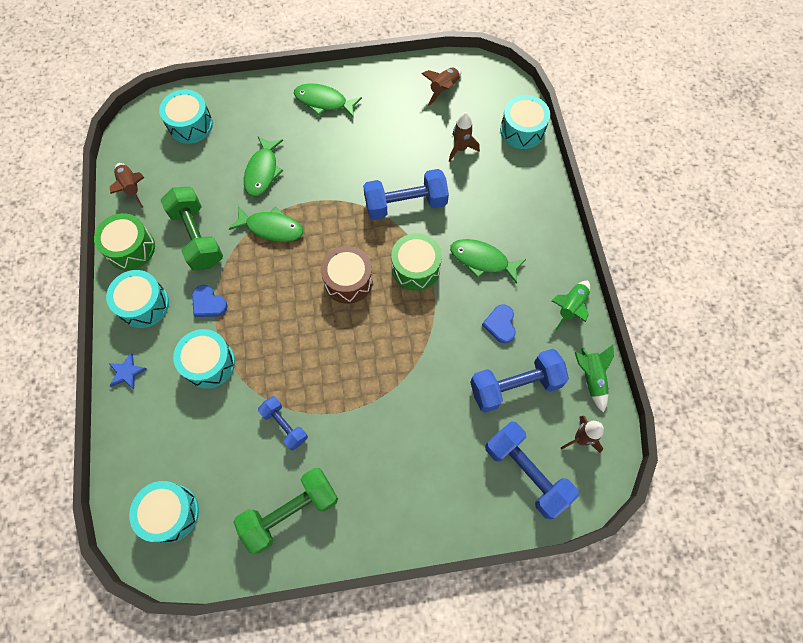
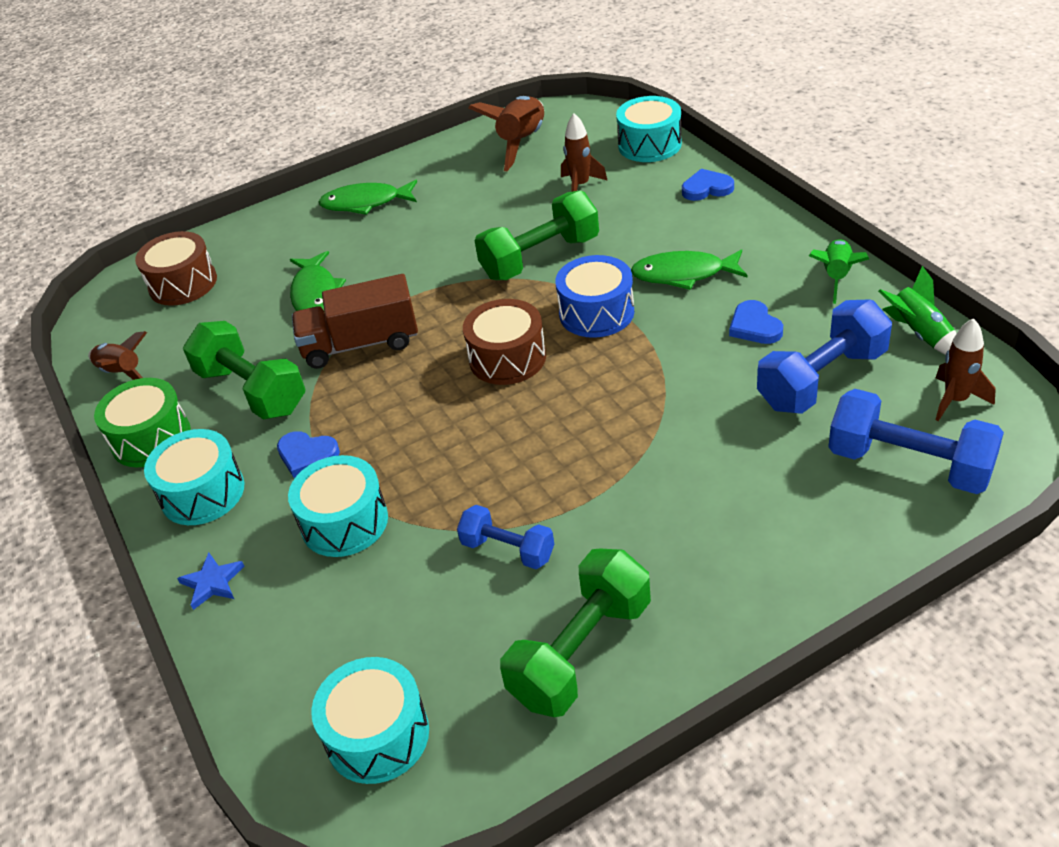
camera: 15 degrees left, 25 degrees down
(190, 125) = (183, 284): turquoise drum -> brown drum
(271, 228) = (361, 344): green fish -> brown truck
(405, 204) = (540, 258): blue dumbbell -> green dumbbell
(416, 268) = (596, 313): green drum -> blue drum
(443, 89) = (522, 143): brown rocket -> brown rocket, size x1.54
(536, 189) = (706, 188): none -> blue heart

